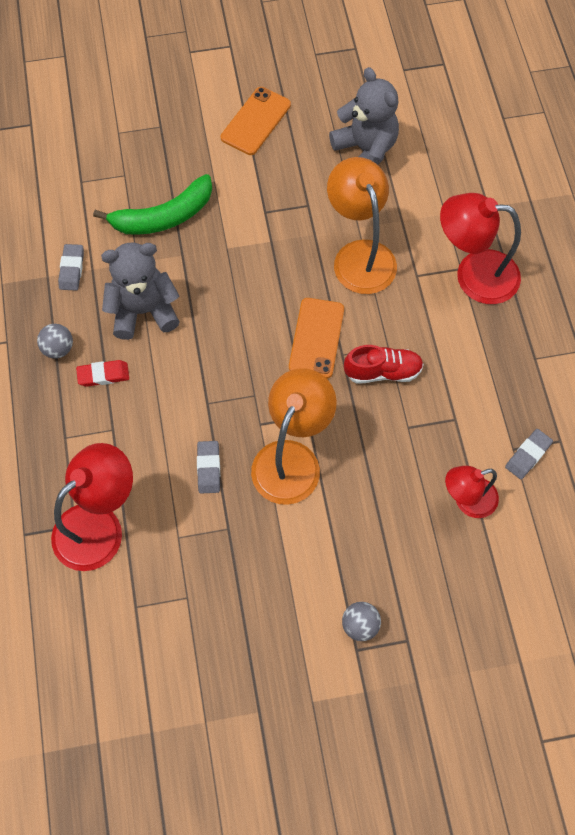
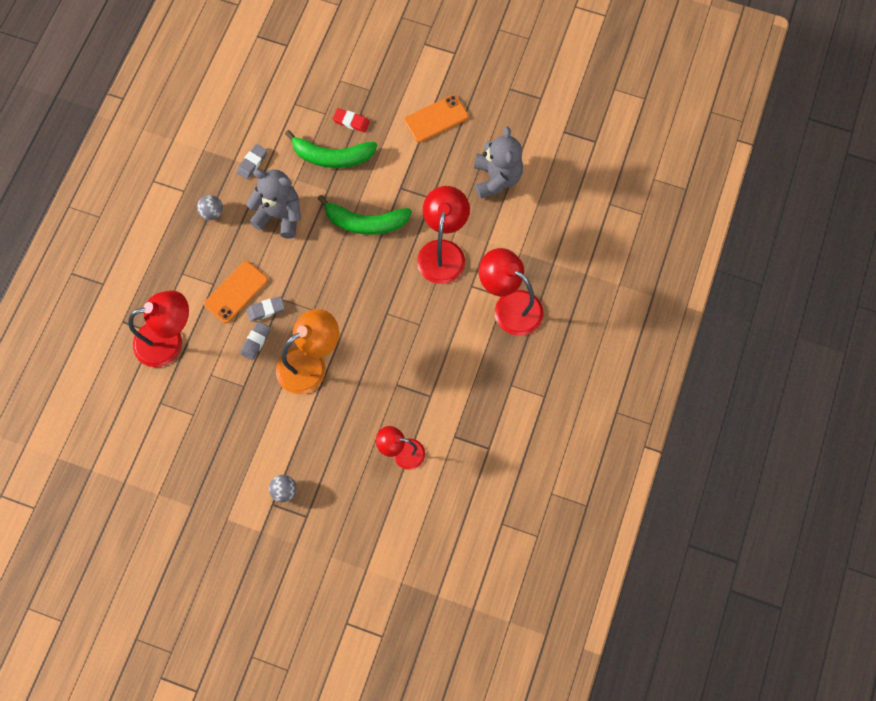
camera: 30 degrees right, 5 degrees up
(103, 375) = (229, 245): red eraser -> red eraser (351, 122)
(250, 268) = (365, 222): none -> green banana
(316, 338) = (377, 293): orange phone -> orange phone (236, 292)
(360, 255) = (443, 251): orange lamp -> red lamp
(383, 371) = (405, 339): red shoe -> none
(528, 455) = (461, 446): grey eraser -> grey eraser (266, 310)

